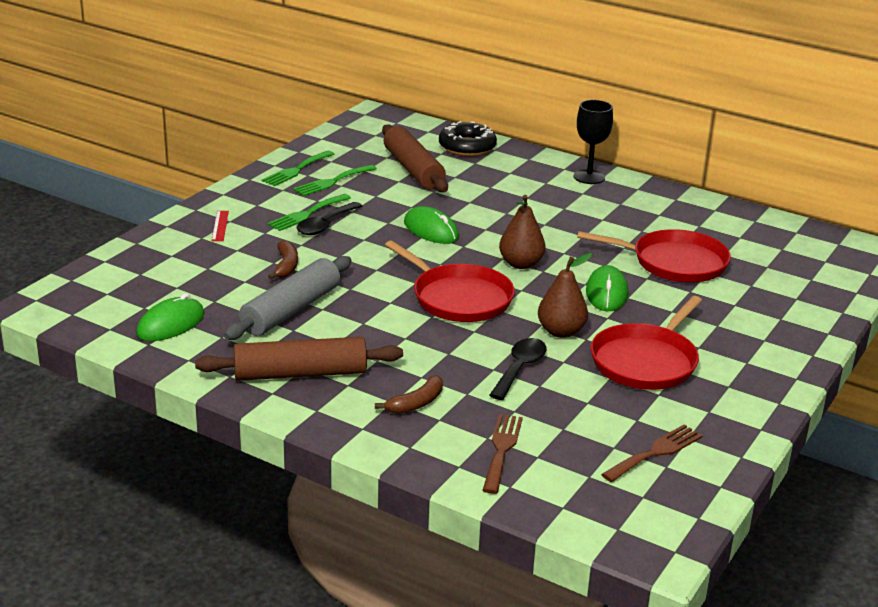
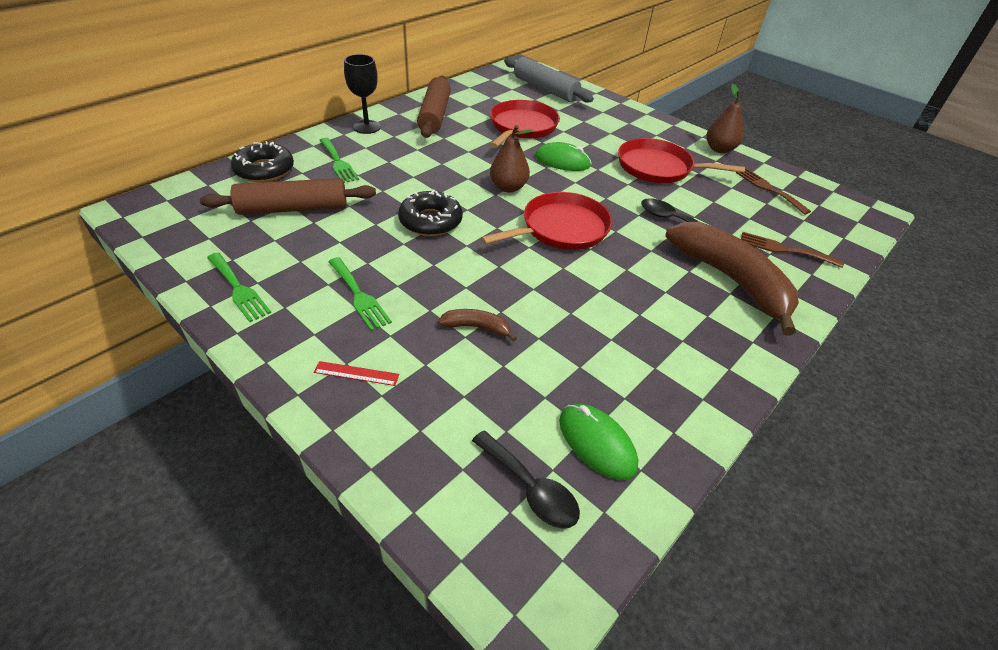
camera: 80 degrees left, 15 degrees up
(291, 310) = (573, 336): grey rolling pin -> grey rolling pin (545, 89)
(300, 373) = (693, 344): brown rolling pin -> brown rolling pin (434, 115)
(325, 225) = (392, 286): black spoon -> black spoon (530, 488)
(332, 182) = (288, 266): green fork -> green fork (338, 162)
(416, 403) = (731, 280): brown banana -> brown banana, size x2.35
(431, 230) = (430, 221): green mouse -> black donut
(561, 332) = (618, 192): brown pear -> brown pear (719, 149)
(646, 361) = (658, 167): red pan -> red pan turned 150 degrees clockwise

